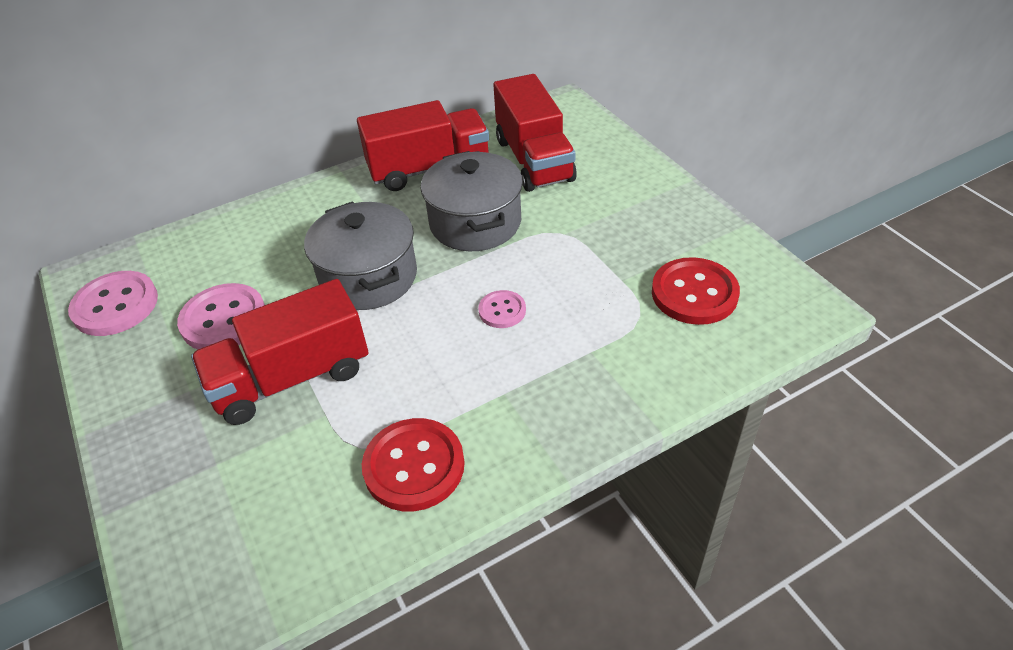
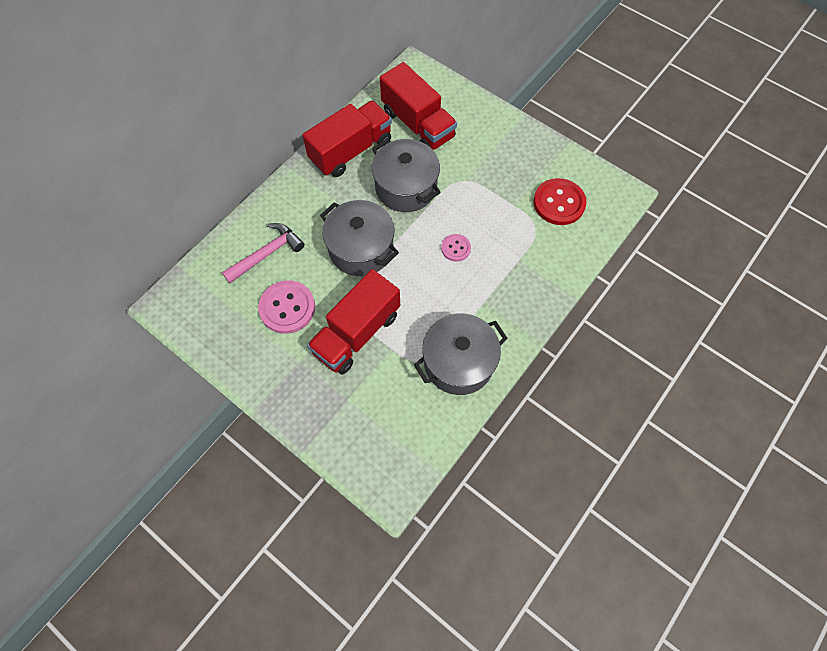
camera: 25 degrees left, 20 degrees up
(115, 305) = (206, 321): pink button -> none
(245, 252) = (267, 254): none -> pink hammer
(414, 466) = (458, 362): red button -> grey pot

